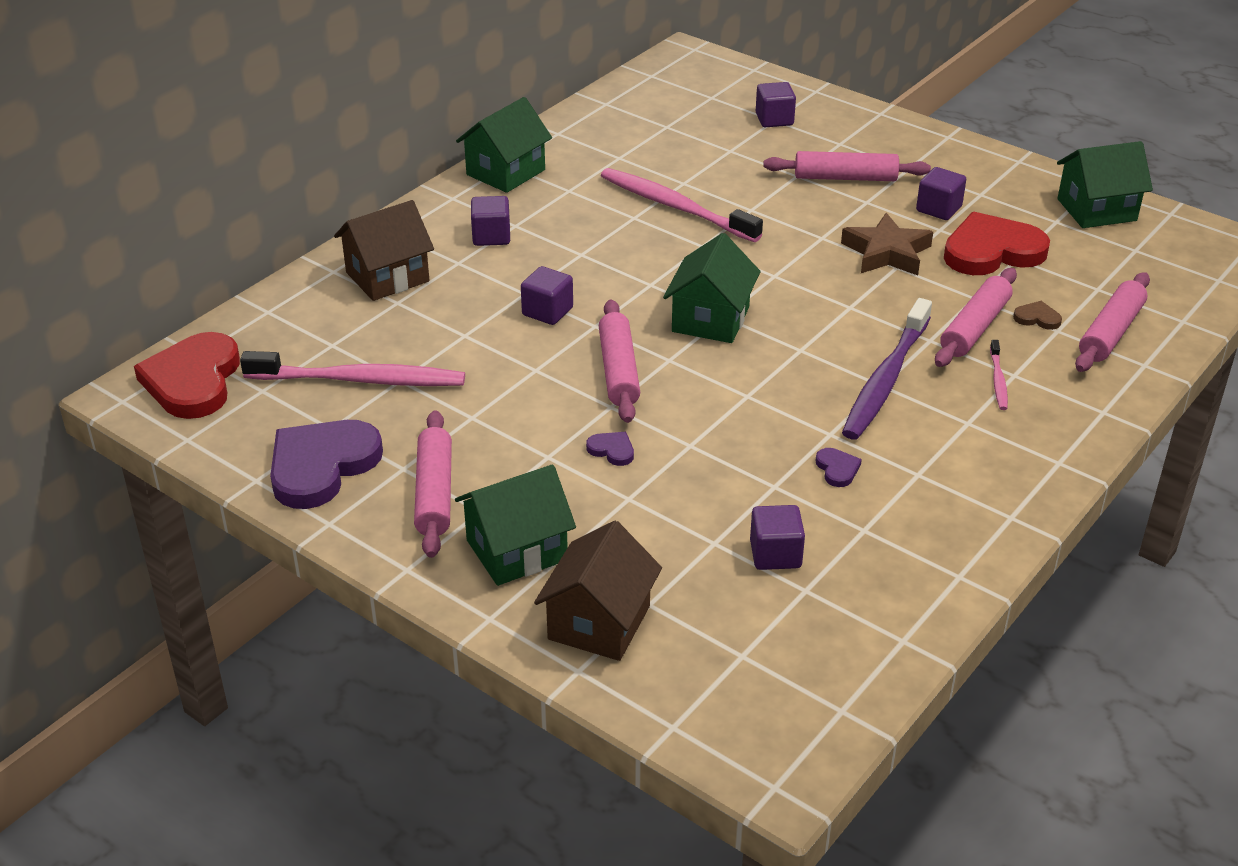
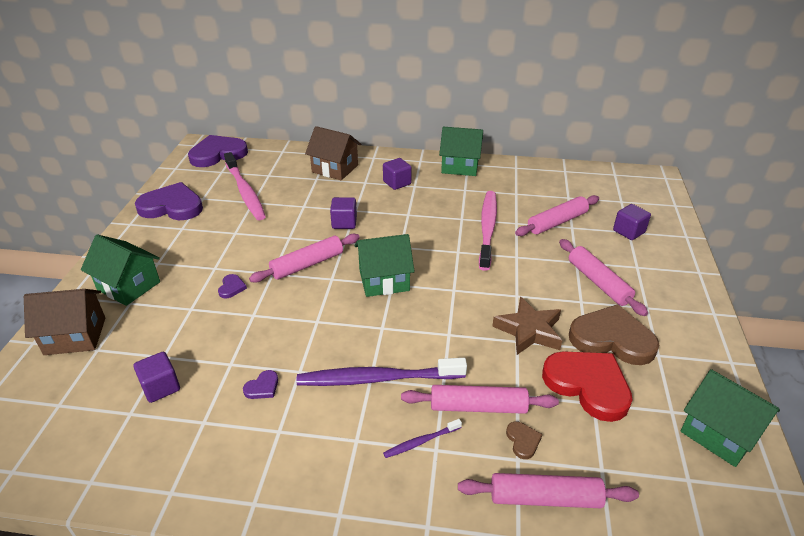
camera: 60 degrees right, 0 degrees up
(193, 381) = (218, 154): red heart -> purple heart
(434, 493) = (165, 244): pink rolling pin -> pink rolling pin (557, 222)
(938, 209) = (612, 339): purple cube -> brown heart
(998, 381) = (420, 442): pink toothbrush -> purple toothbrush

